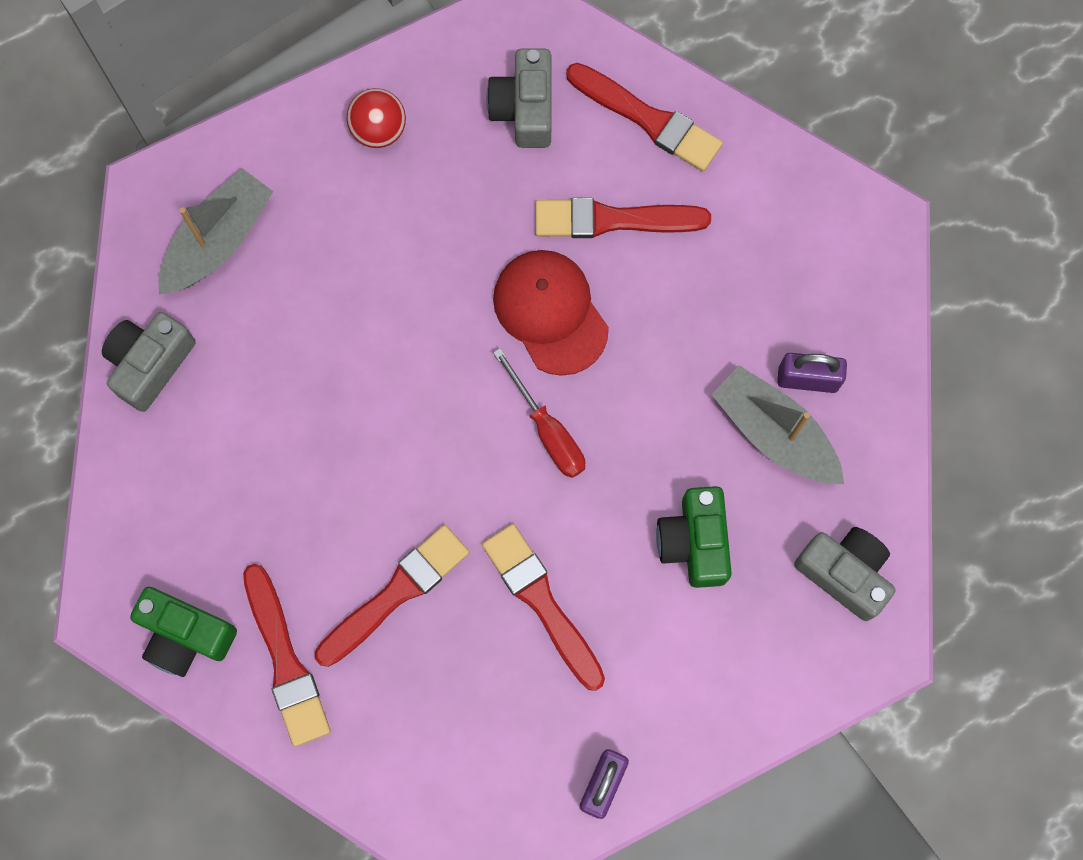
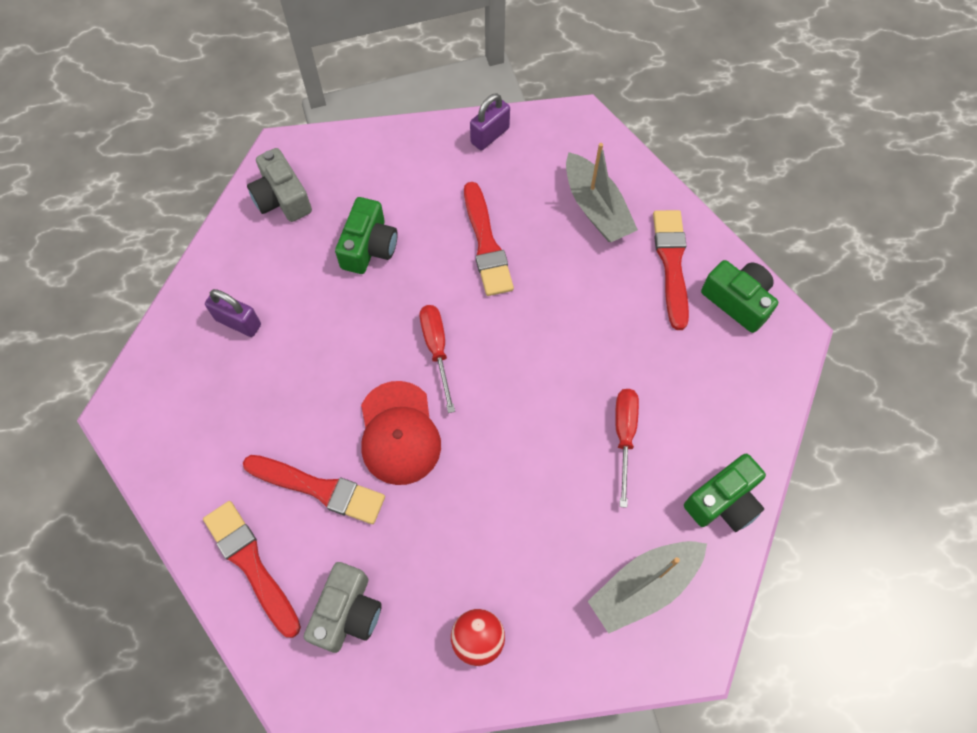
camera: 160 degrees left, 10 degrees down
(150, 364) = (723, 501): grey camera -> green camera
(285, 401) = (624, 436): none -> red screwdriver
(396, 593) = (583, 280): red brush -> none
(774, 433) = (280, 295): grey boat -> grey boat (596, 208)

